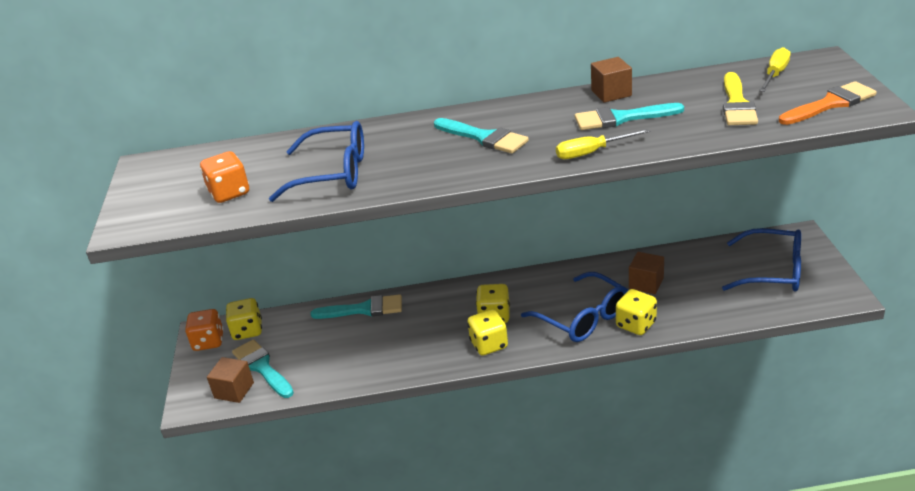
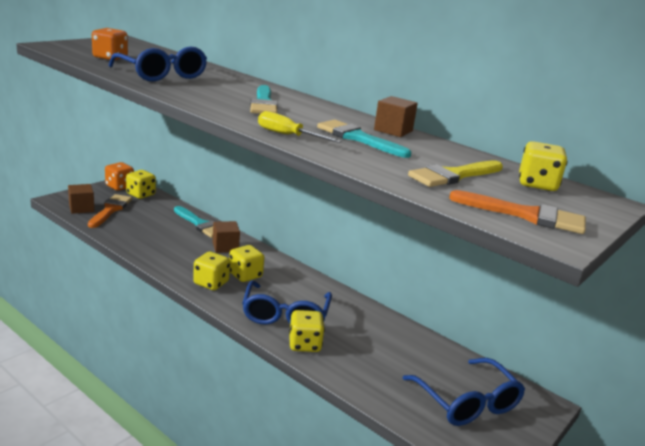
camera: 40 degrees right, 10 degrees down
(262, 367) = (110, 210): turquoise brush -> orange brush
(646, 283) = (363, 333): brown cube -> brown cube (225, 247)
(775, 74) = (537, 184): yellow screwdriver -> yellow dice

